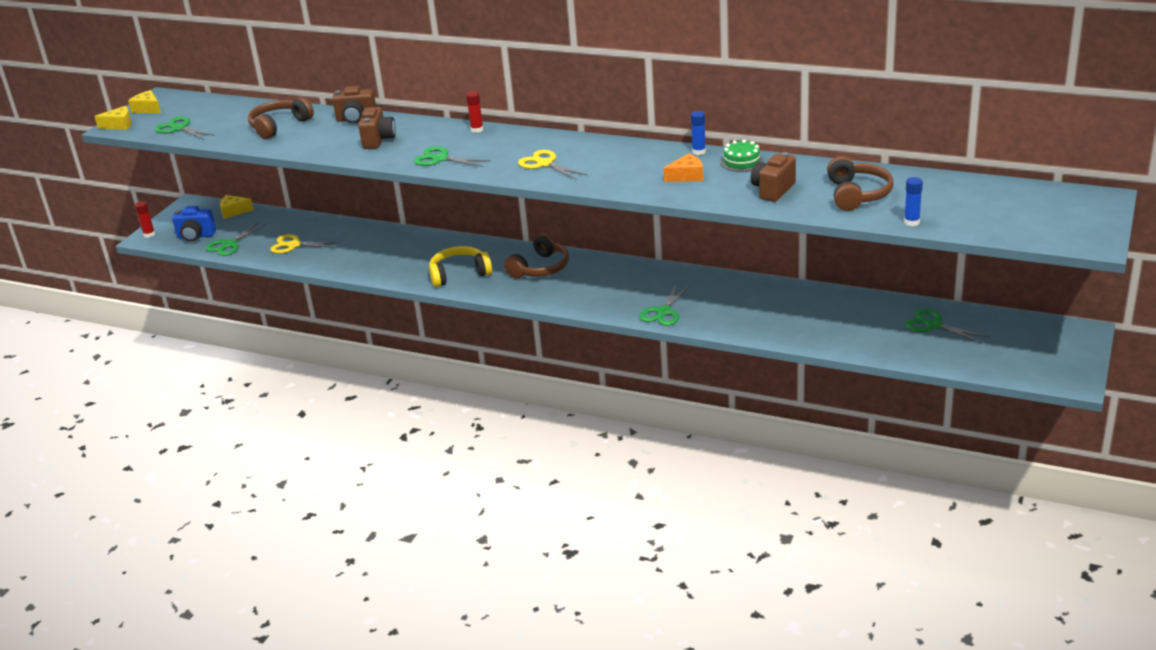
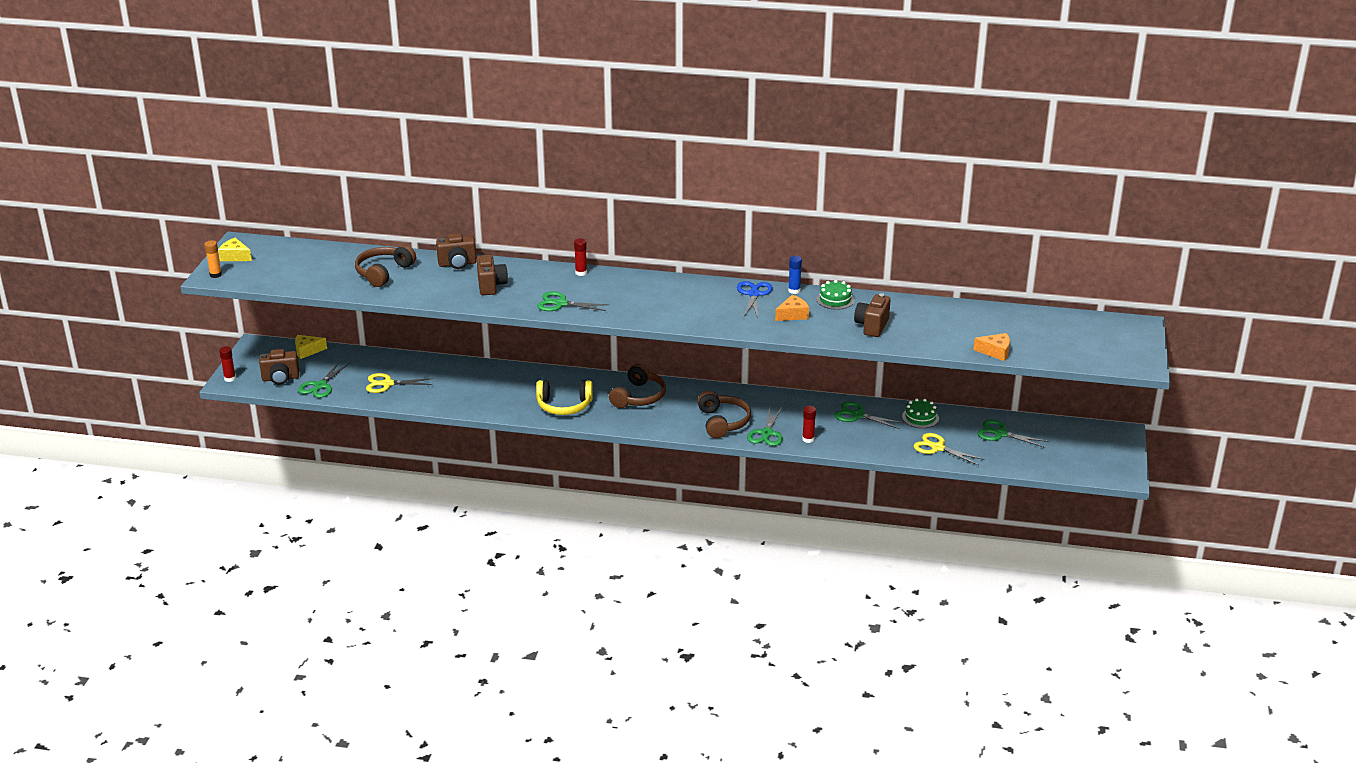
camera: 15 degrees left, 0 degrees up
(119, 125) = (215, 275): yellow cheese -> orange glue stick
(179, 128) = (281, 277): green scissors -> green scissors (857, 415)
(196, 236) = (280, 378): blue camera -> brown camera
(459, 274) = (564, 406): yellow headphones -> yellow headphones turned 150 degrees counterclockwise
(545, 164) = (660, 306): yellow scissors -> yellow scissors (937, 448)
(652, 154) = (754, 294): none -> blue scissors
(707, 320) = (808, 439): none -> red glue stick
(844, 303) = (920, 417): none -> green cake
(857, 194) = (943, 328): brown headphones -> brown headphones (723, 422)
(911, 222) = (995, 352): blue glue stick -> orange cheese

